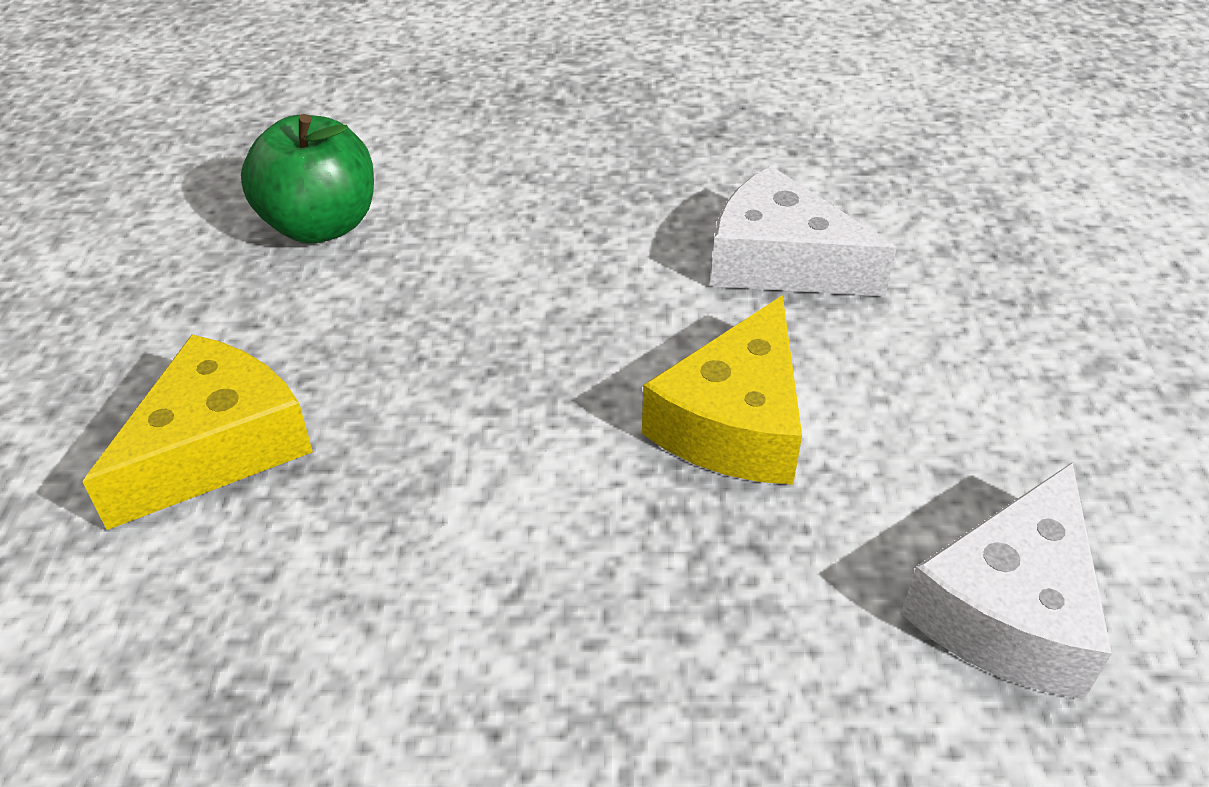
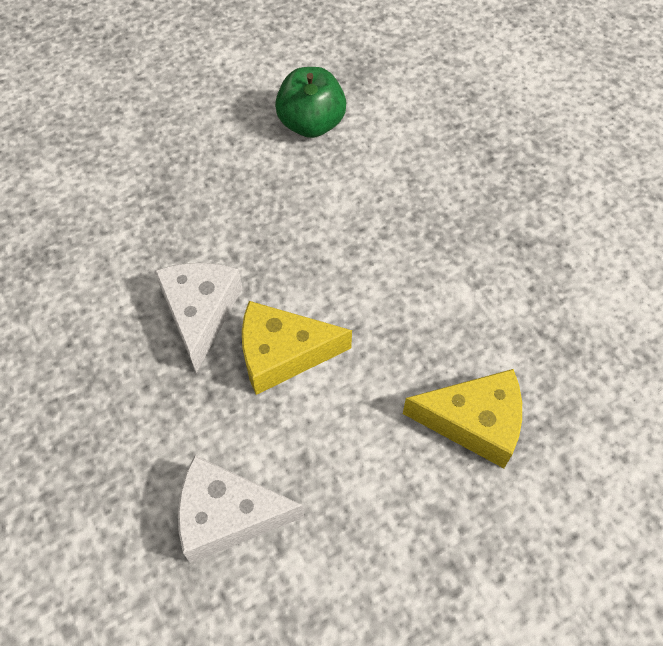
camera: 60 degrees right, 15 degrees up
(217, 448) = (154, 176): yellow cheese -> yellow cheese (474, 422)
(780, 262) = (420, 324): white cheese -> white cheese (200, 313)

